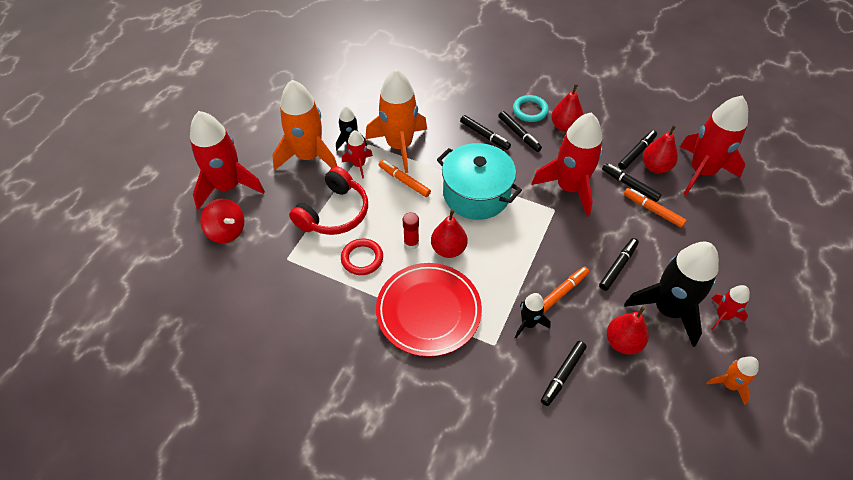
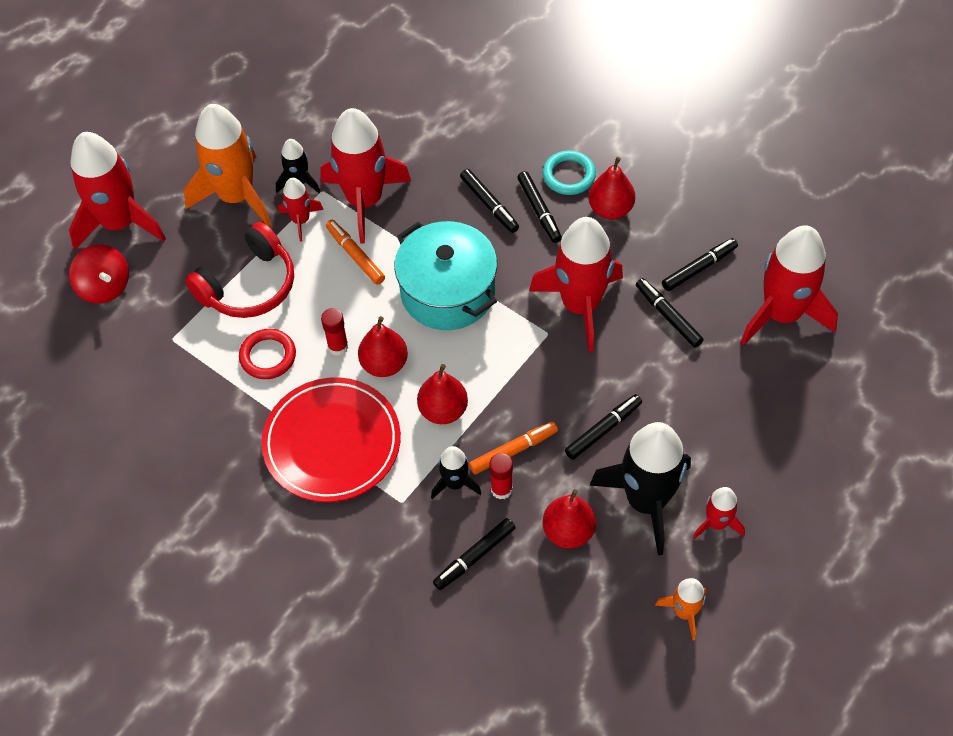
camera: 15 degrees right, 5 degrees up
(399, 146) = (365, 200): orange rocket -> red rocket
(563, 321) = (501, 489): none -> red glue stick
(653, 210) = (685, 359): orange marker -> none
(655, 167) = (717, 295): red pear -> red pear (443, 410)

